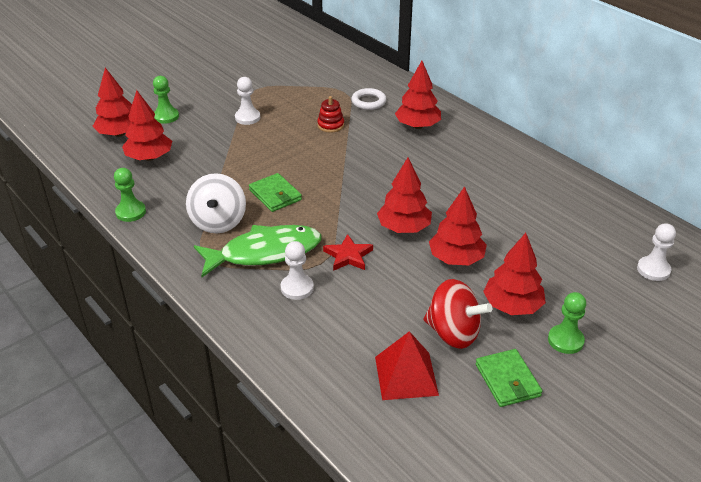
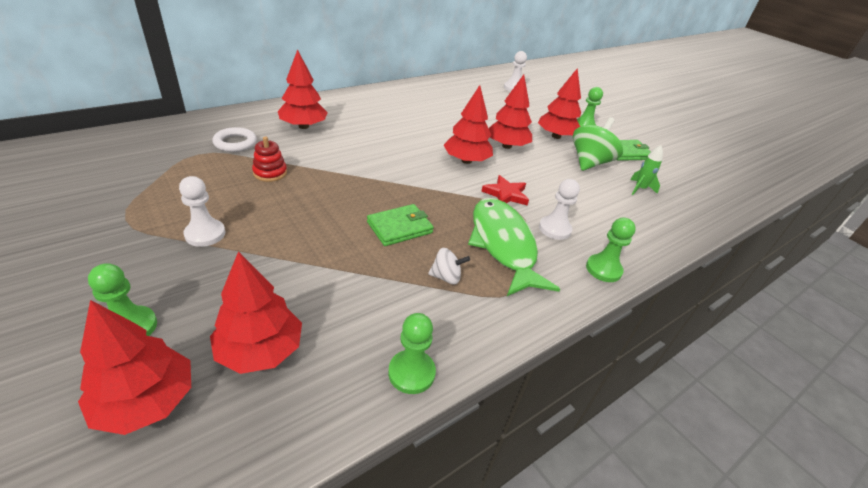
camera: 90 degrees left, 0 degrees up
(218, 222) = (446, 277): white spinning top -> white spinning top, size x0.51
(241, 317) = (603, 269): none -> green pawn
(406, 376) = (640, 189): red pyramid -> green rocket
(453, 333) = (590, 163): red spinning top -> green spinning top

